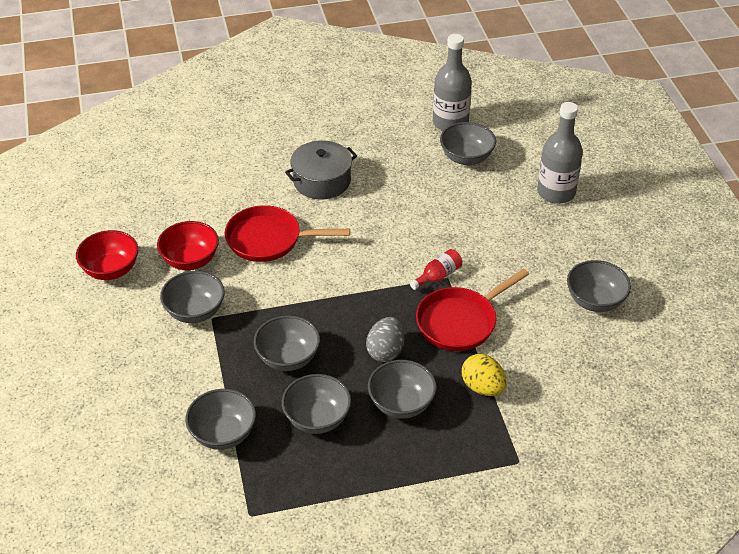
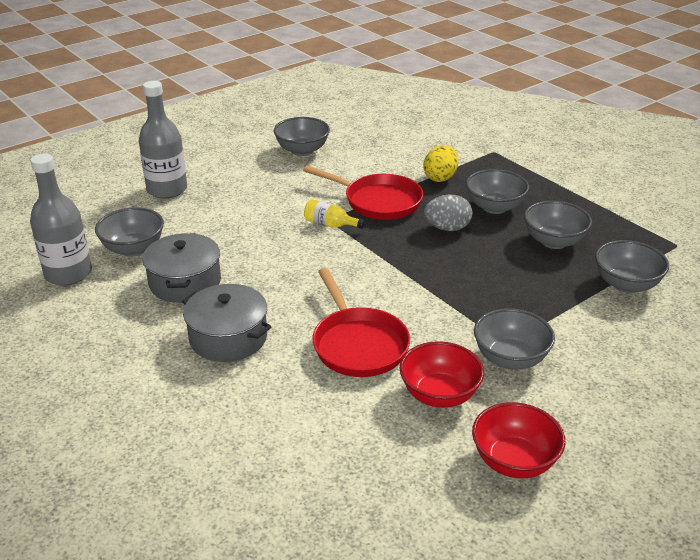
camera: 115 degrees left, 10 degrees down
(288, 358) = (507, 277): grey bowl -> none
(403, 175) = (185, 282): none -> grey pot
(438, 276) = (330, 224): red bottle -> yellow bottle

